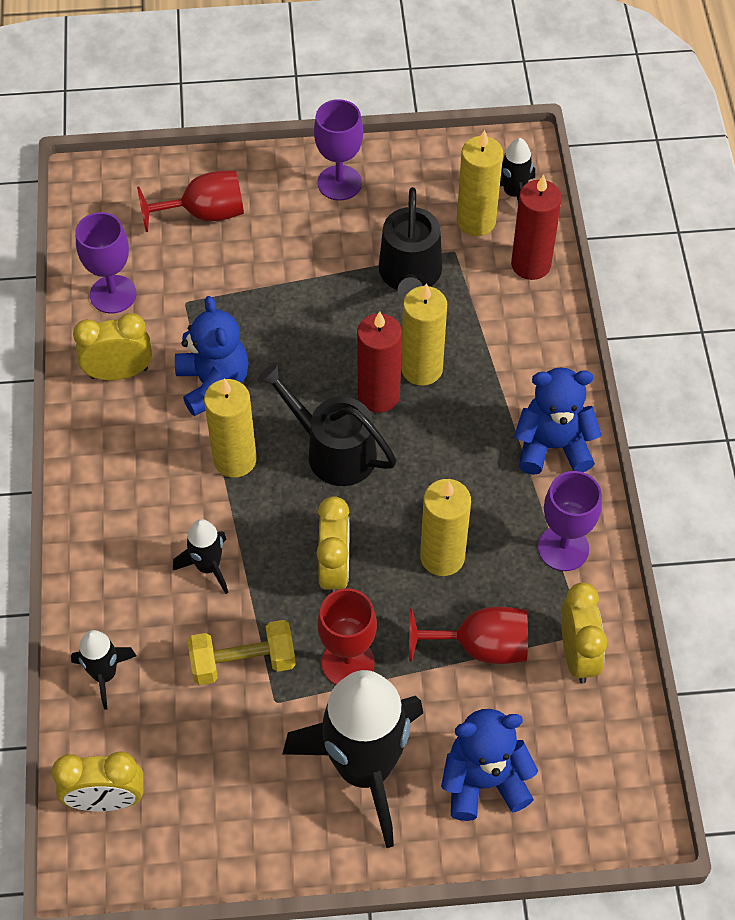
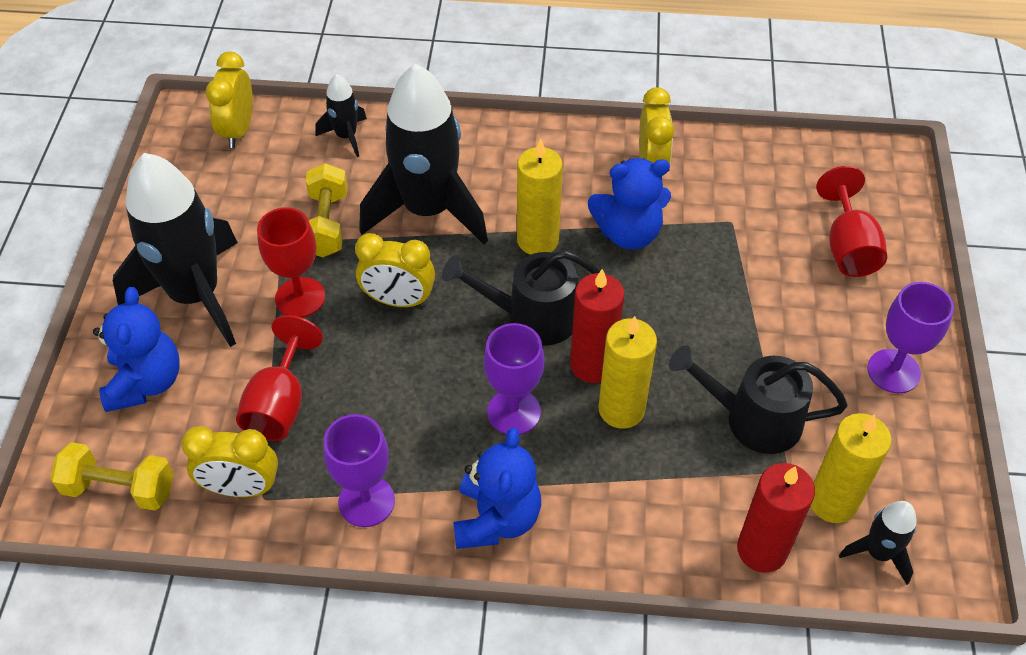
camera: 100 degrees right, 5 degrees down
(113, 294) = (745, 169): purple goblet -> purple goblet (514, 412)
(208, 567) = (428, 210): black rocket -> black rocket, size x2.20
(333, 451) = (532, 317): black watering can -> black watering can turned 135 degrees counterclockwise
(442, 557) = (387, 389): yellow candle -> none
(606, 763) = (120, 488): none -> yellow dumbbell

